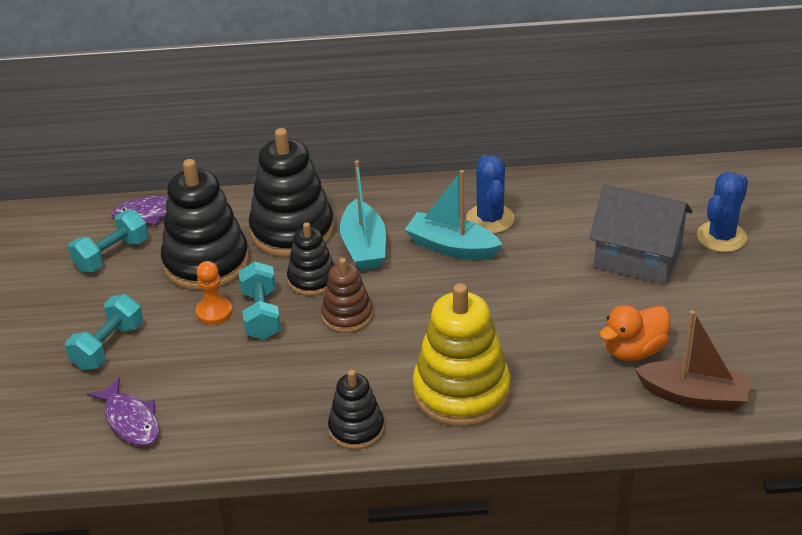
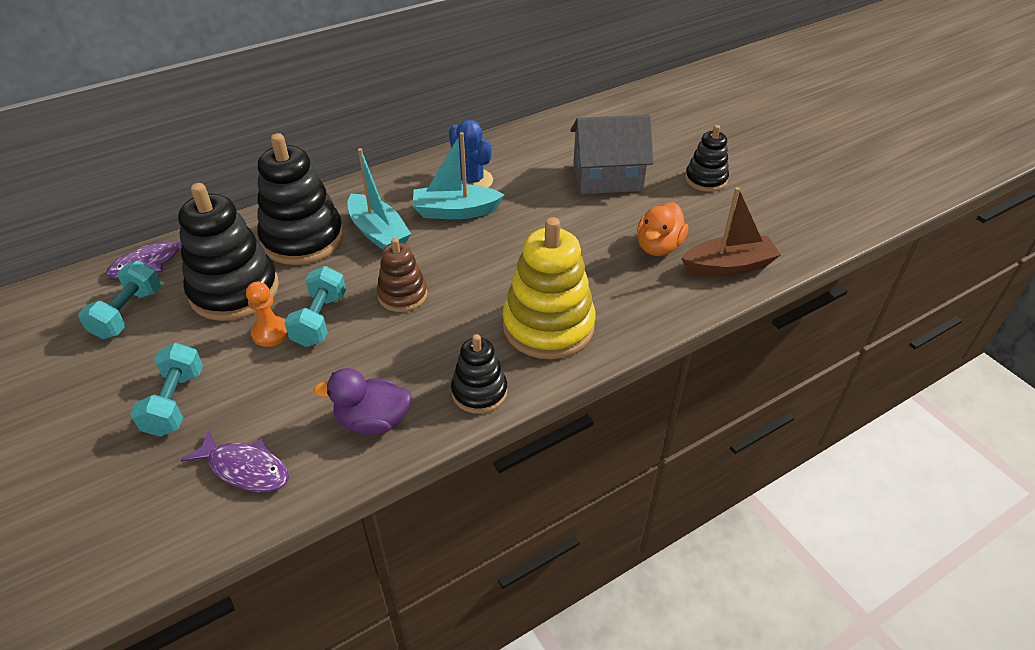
camera: 30 degrees left, 5 degrees up
(251, 420) = (373, 421): none -> purple duck
(261, 314) = (320, 320): turquoise dumbbell -> turquoise dumbbell turned 45 degrees clockwise
(312, 279) = (349, 274): black stacking toy -> black stacking toy (706, 179)
(721, 237) = (655, 146): blue cactus -> none

